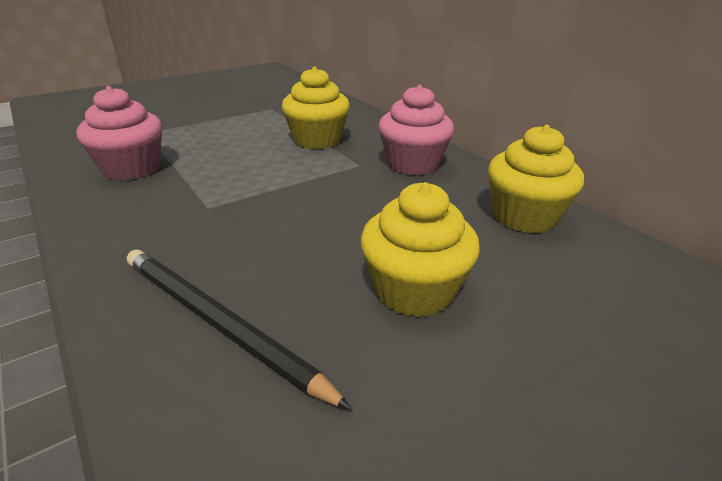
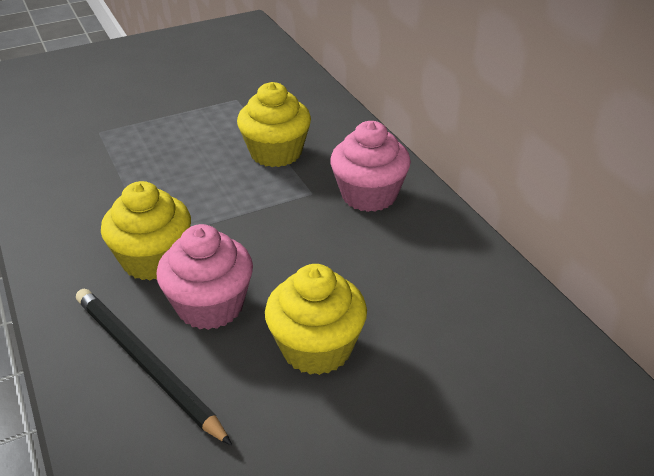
camera: 10 degrees right, 5 degrees up
(131, 168) = (82, 184): pink cupcake -> pink cupcake (210, 306)
(524, 216) = (457, 274): yellow cupcake -> yellow cupcake (153, 260)

